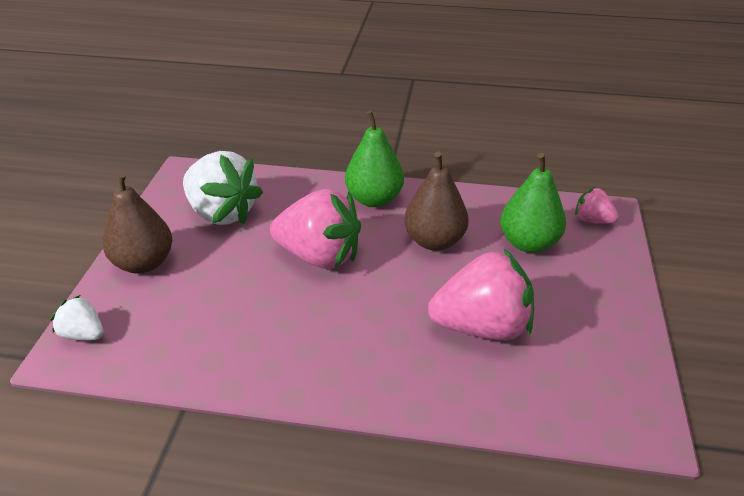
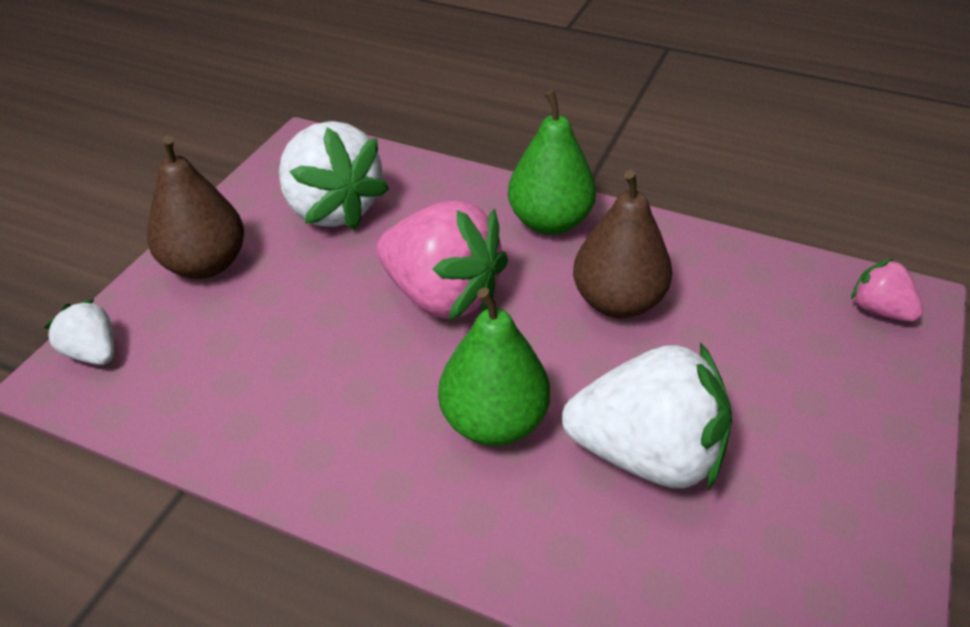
camera: 15 degrees right, 5 degrees up
(482, 327) = (646, 454): pink strawberry -> white strawberry
(528, 243) = (763, 330): green pear -> green pear (494, 421)

